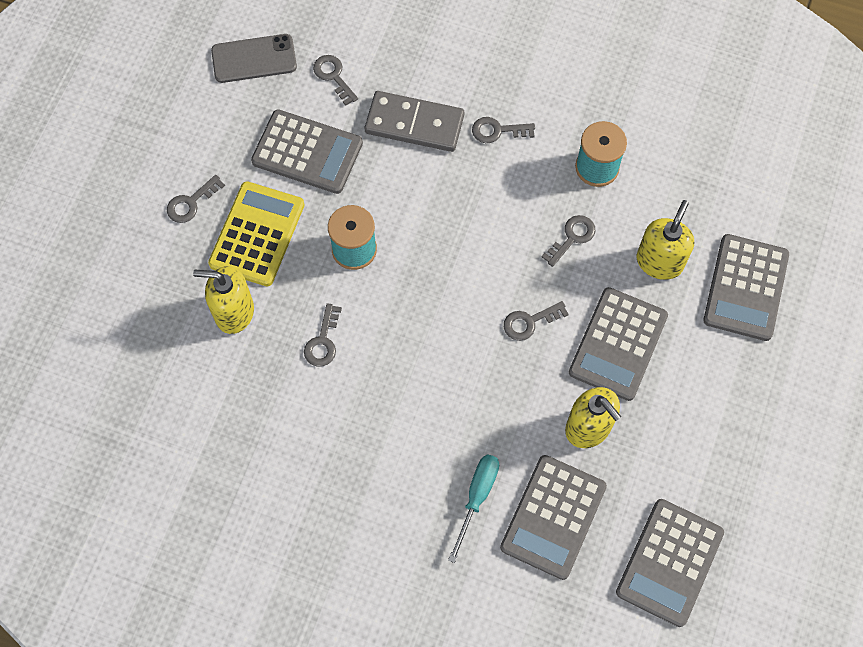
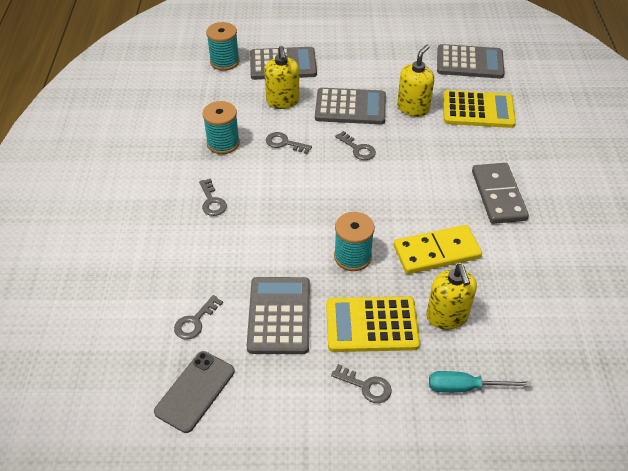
camera: 110 degrees left, 20 degrees down
(254, 59) = (195, 391): grey phone -> grey phone turned 60 degrees clockwise
(323, 341) = (436, 252): grey key -> yellow domino
(414, 124) = (224, 252): grey domino -> grey domino (498, 195)
(477, 497) = (490, 144): turquoise screwdriver -> turquoise screwdriver (465, 387)
(553, 517) = (478, 110): grey calculator -> yellow calculator
(659, 262) = (283, 101): yellow soap dispenser -> yellow soap dispenser turned 105 degrees counterclockwise
(775, 213) = (224, 62): none -> turquoise spool

